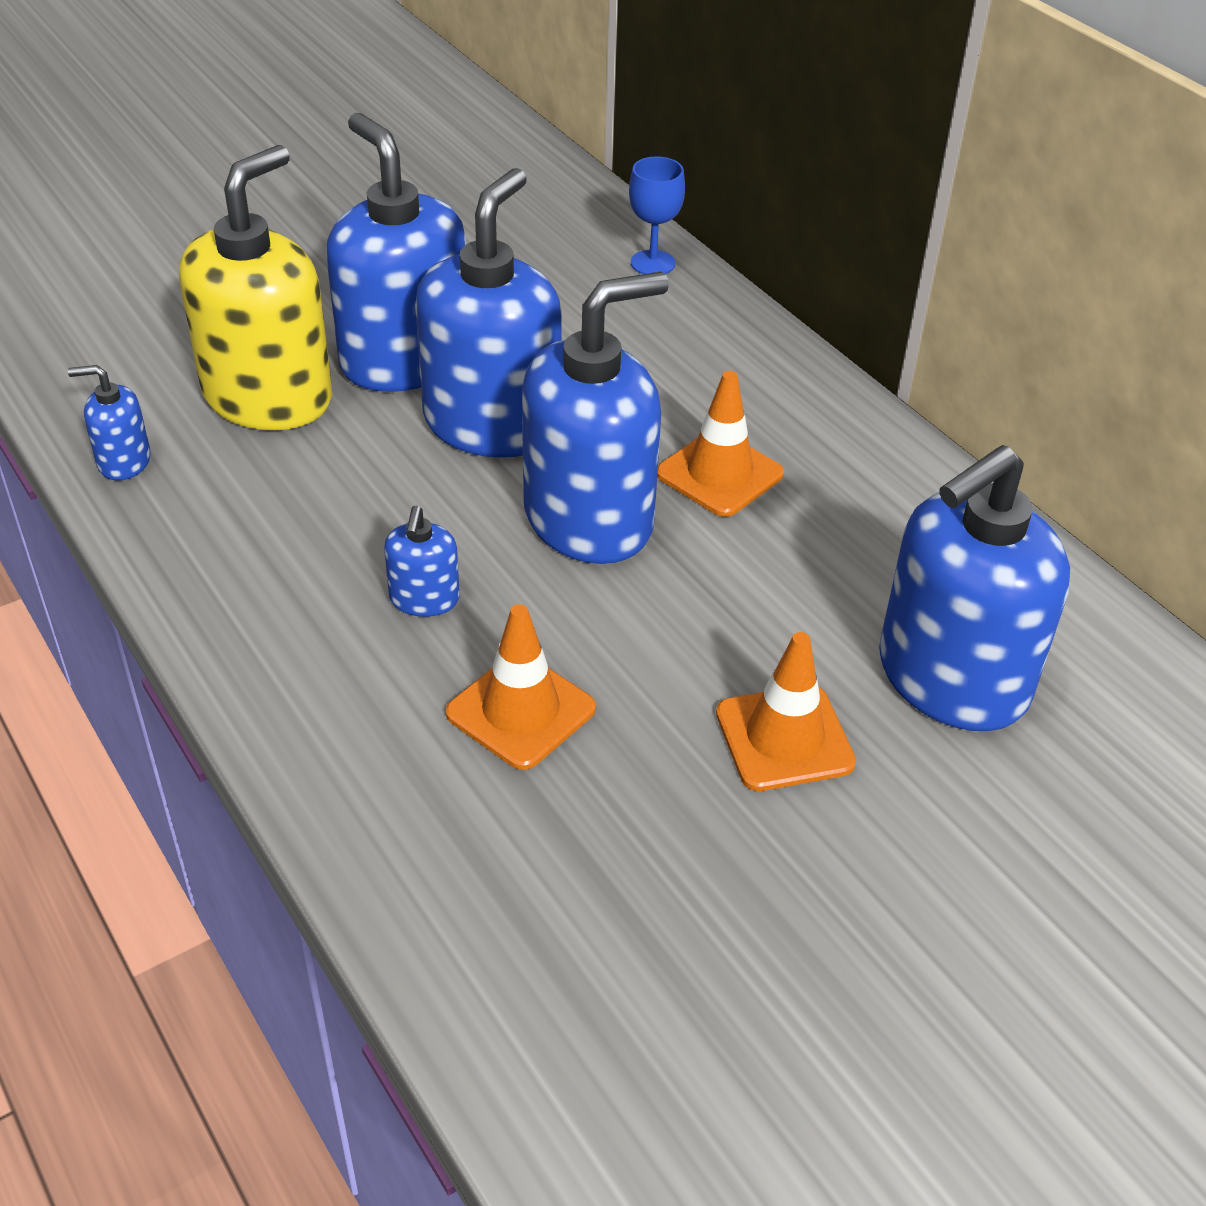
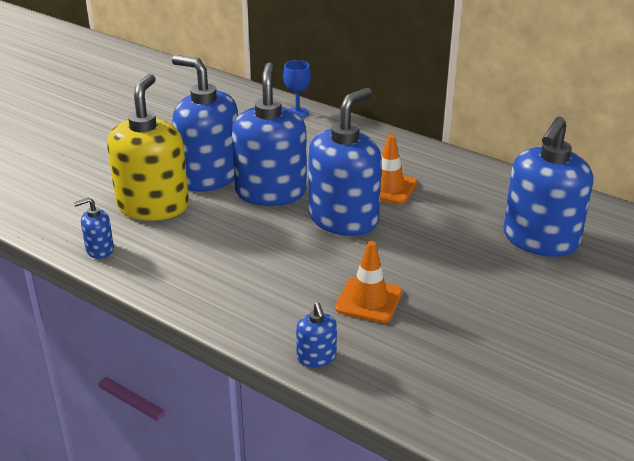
camera: 20 degrees left, 10 degrees down
(424, 599) = (292, 269): blue soap dispenser -> blue soap dispenser (316, 357)
(784, 738) = (489, 280): orange traffic cone -> none

